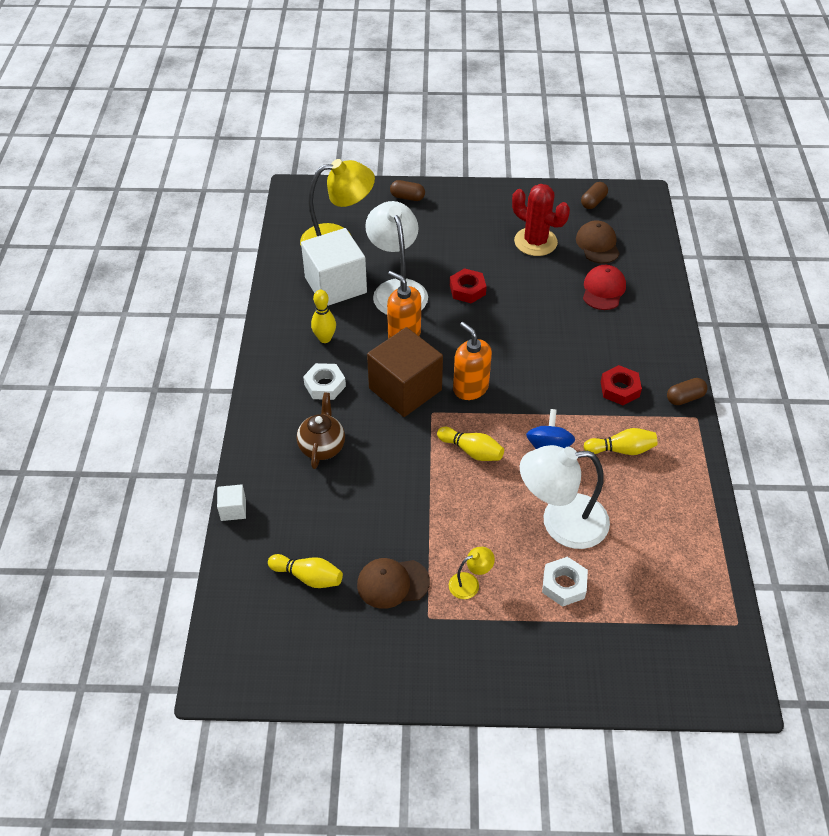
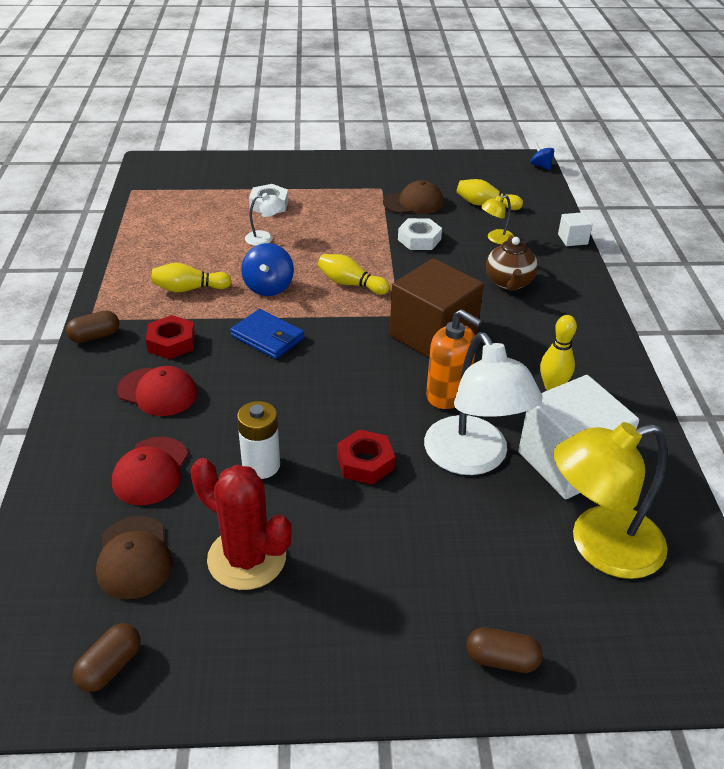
camera: 175 degrees right, 10 degrees down
(207, 665) = (540, 166): none -> blue spinning top
(325, 385) = (530, 336): white nut -> white nut (419, 239)
(470, 388) = (354, 338): orange soap dispenser -> none
(470, 583) = (348, 204): yellow lamp -> yellow lamp (495, 239)
(534, 290) = (261, 465): none -> white battery
(542, 392) = (267, 337): none -> blue wallet
(561, 522) = (265, 238): white lamp -> white lamp, size x0.44
(617, 345) = (157, 392): none -> red cap

